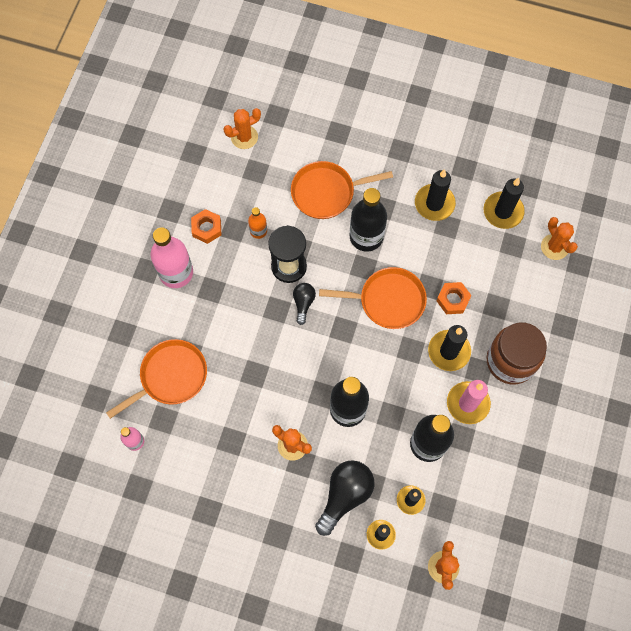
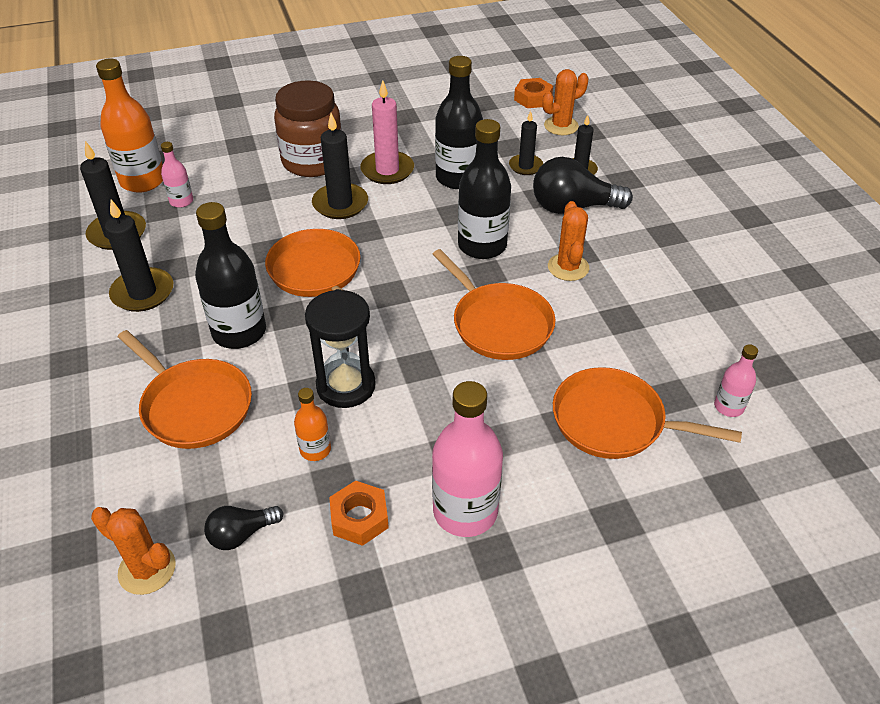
camera: 125 degrees left, 25 degrees down
(276, 371) = (499, 324): none -> orange pan
(303, 303) = (387, 344): black light bulb -> black light bulb (241, 534)
(453, 300) = (272, 225): orange nut -> orange nut (533, 98)
(515, 260) = (181, 201): none -> pink bottle
(554, 247) = (143, 181): orange cactus -> orange bottle

